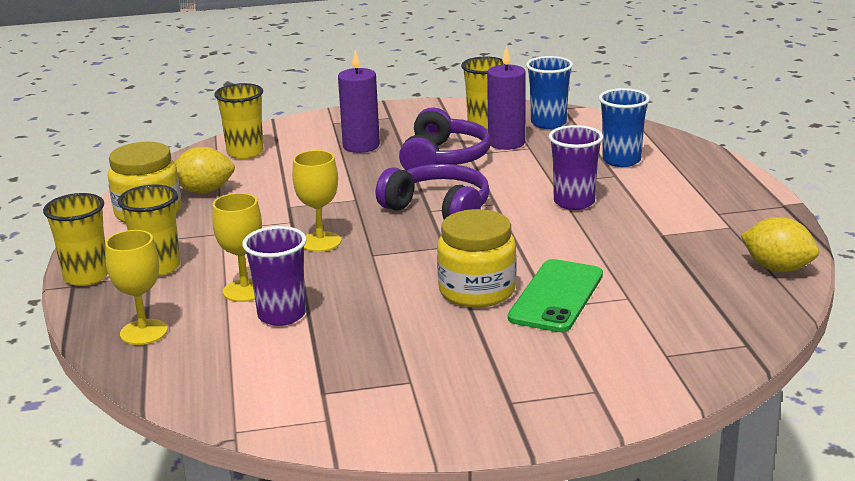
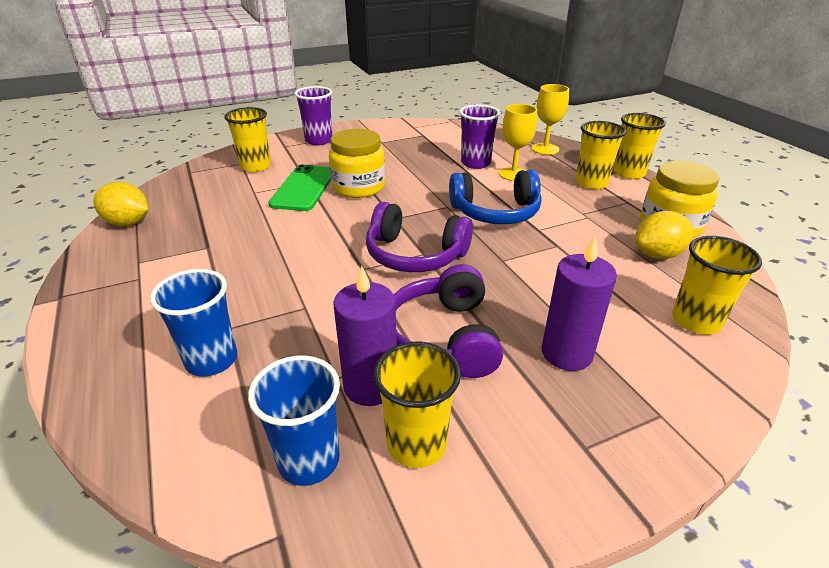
camera: 165 degrees right, 10 degrees up
(320, 242) = (495, 212): yellow goblet -> blue headphones
(574, 202) = (282, 278): purple cup -> purple cup (318, 140)
(638, 344) = (255, 166): none -> yellow cup

